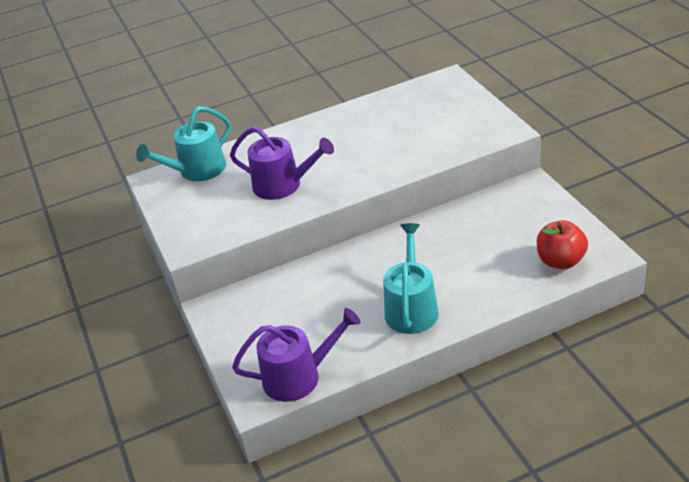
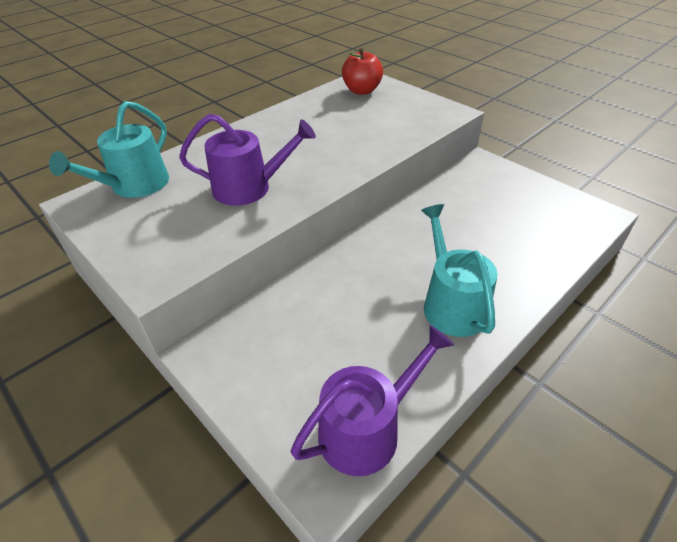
camera: 25 degrees left, 5 degrees up
(560, 261) = (564, 226): red apple -> red apple (362, 91)

